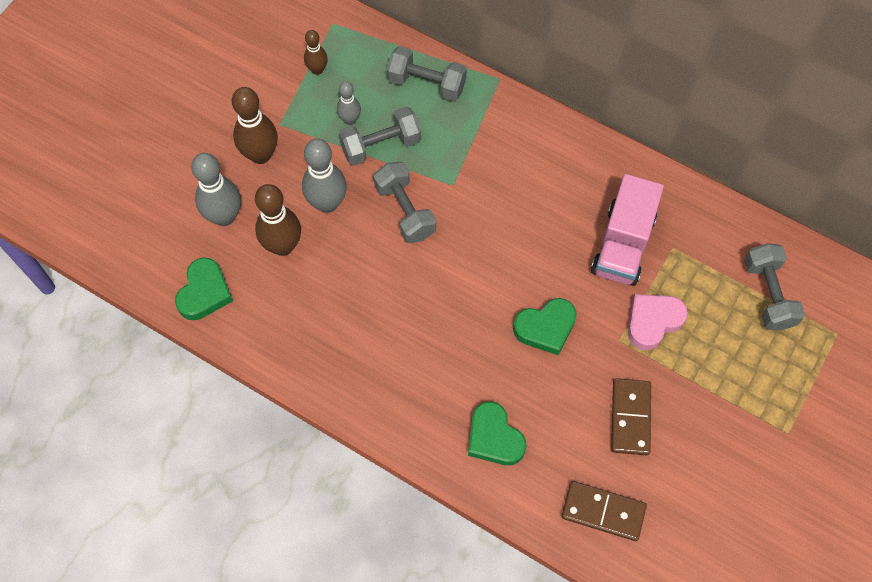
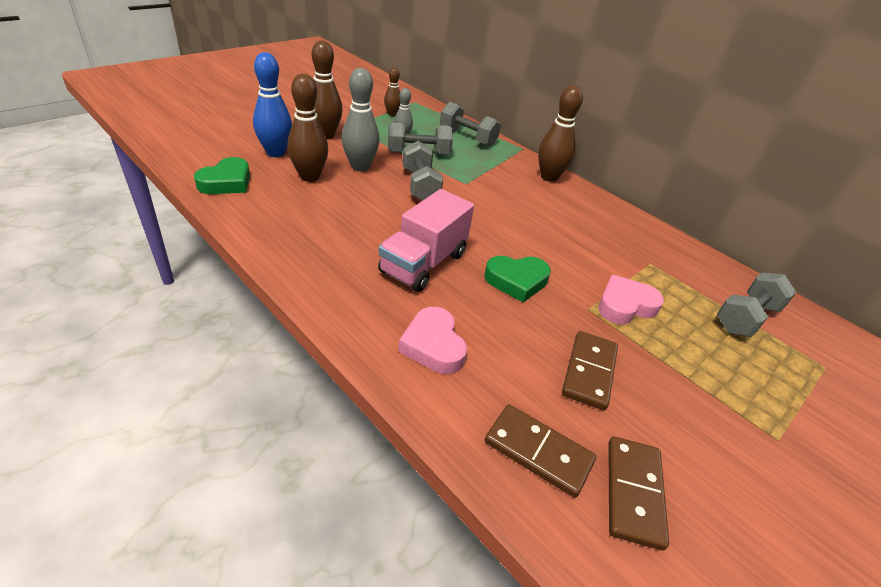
camera: 10 degrees right, 25 degrees down
(224, 216) = (276, 153): grey bowling pin -> blue bowling pin
(494, 438) = (433, 345): green heart -> pink heart
(543, 131) = (549, 177): none -> brown bowling pin
(623, 245) = (603, 250): pink truck -> pink truck (423, 263)
(677, 521) = (634, 492): none -> brown domino
(768, 294) = (746, 318): grey dumbbell -> grey dumbbell turned 45 degrees clockwise

